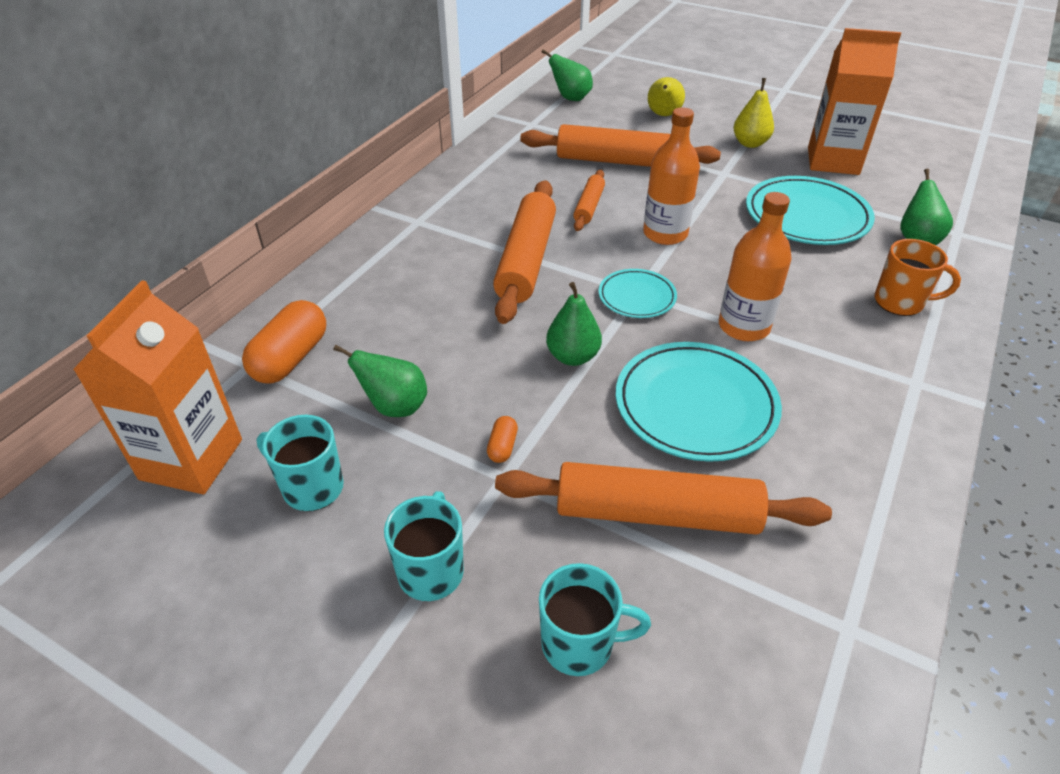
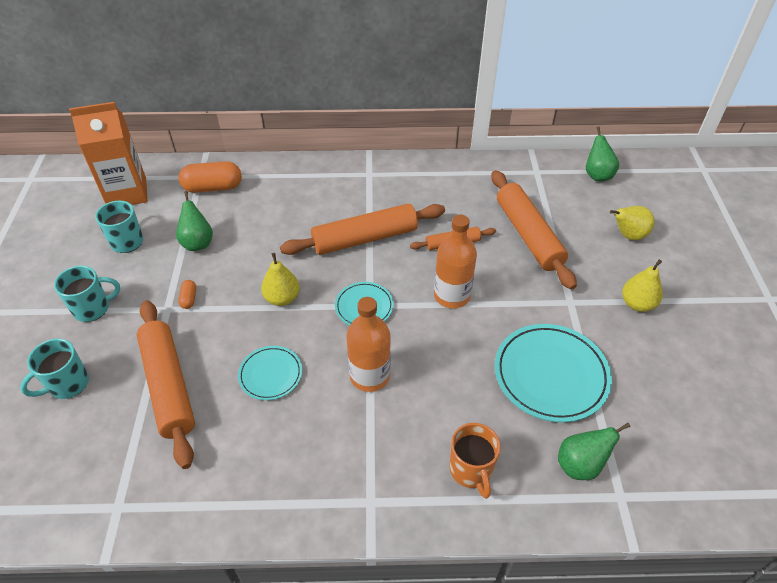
camera: 60 degrees right, 5 degrees up
(502, 447) = (189, 299): orange capsule -> orange capsule turned 75 degrees counterclockwise
(573, 357) = (282, 298): green pear -> yellow pear
(579, 644) = (68, 384): turquoise mug -> turquoise mug turned 75 degrees clockwise
(695, 405) = (270, 374): turquoise plate -> turquoise plate, size x0.56
(833, 161) = (664, 370): orange carton -> none

